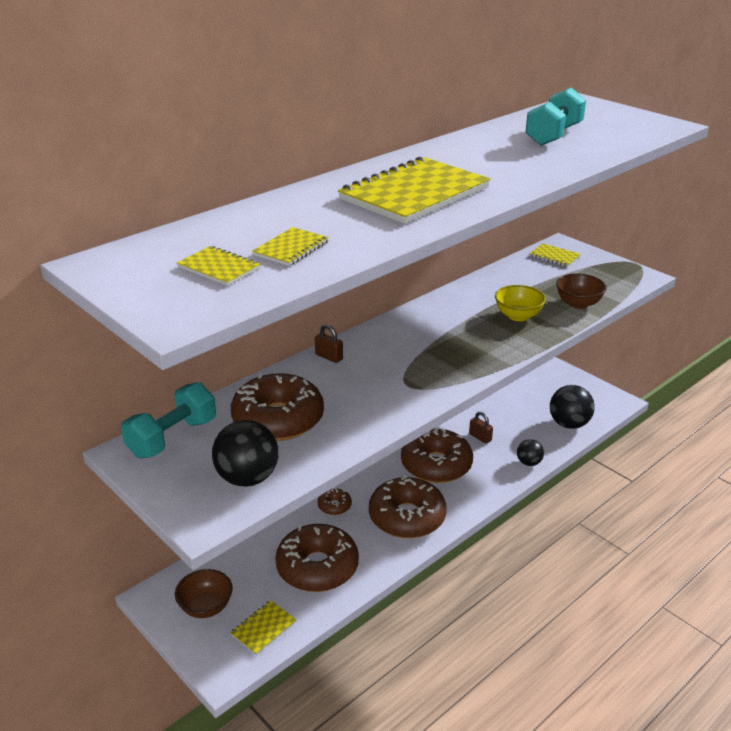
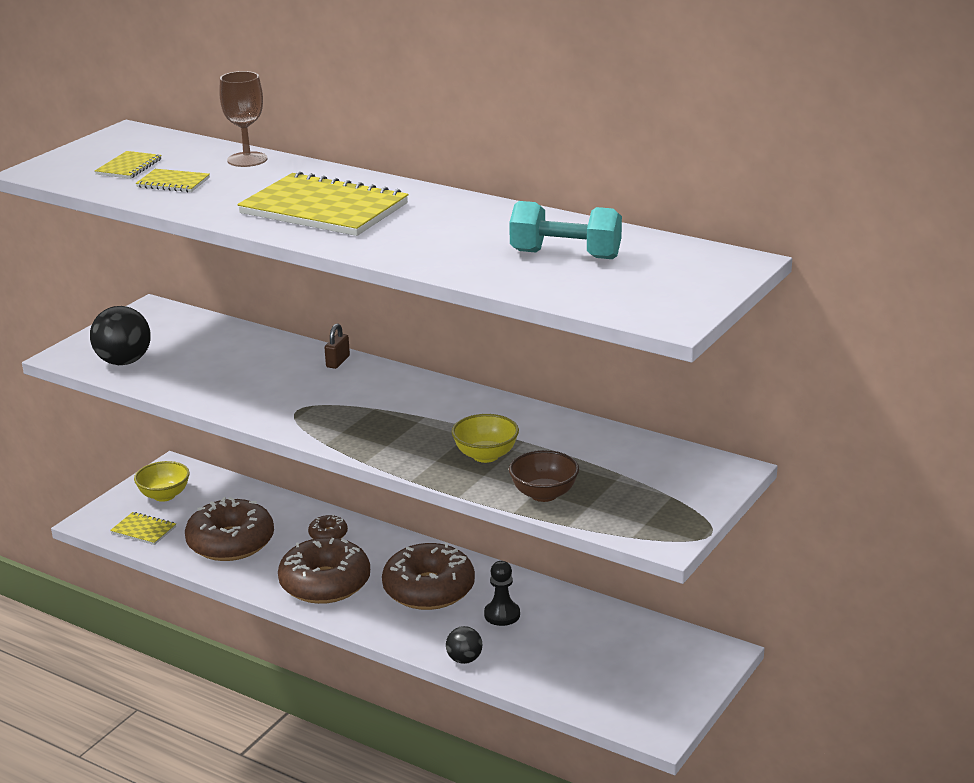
camera: 75 degrees right, 5 degrees down
(172, 438) = (175, 321): turquoise dumbbell -> none
(206, 607) = (164, 495): brown bowl -> yellow bowl
(254, 213) = (247, 159): none -> brown goblet
(278, 419) = (216, 358): brown donut -> none
(480, 437) = (502, 615): brown padlock -> black pawn
(554, 256) = (683, 467): yellow notebook -> none
(569, 424) = (571, 687): black ball -> none

